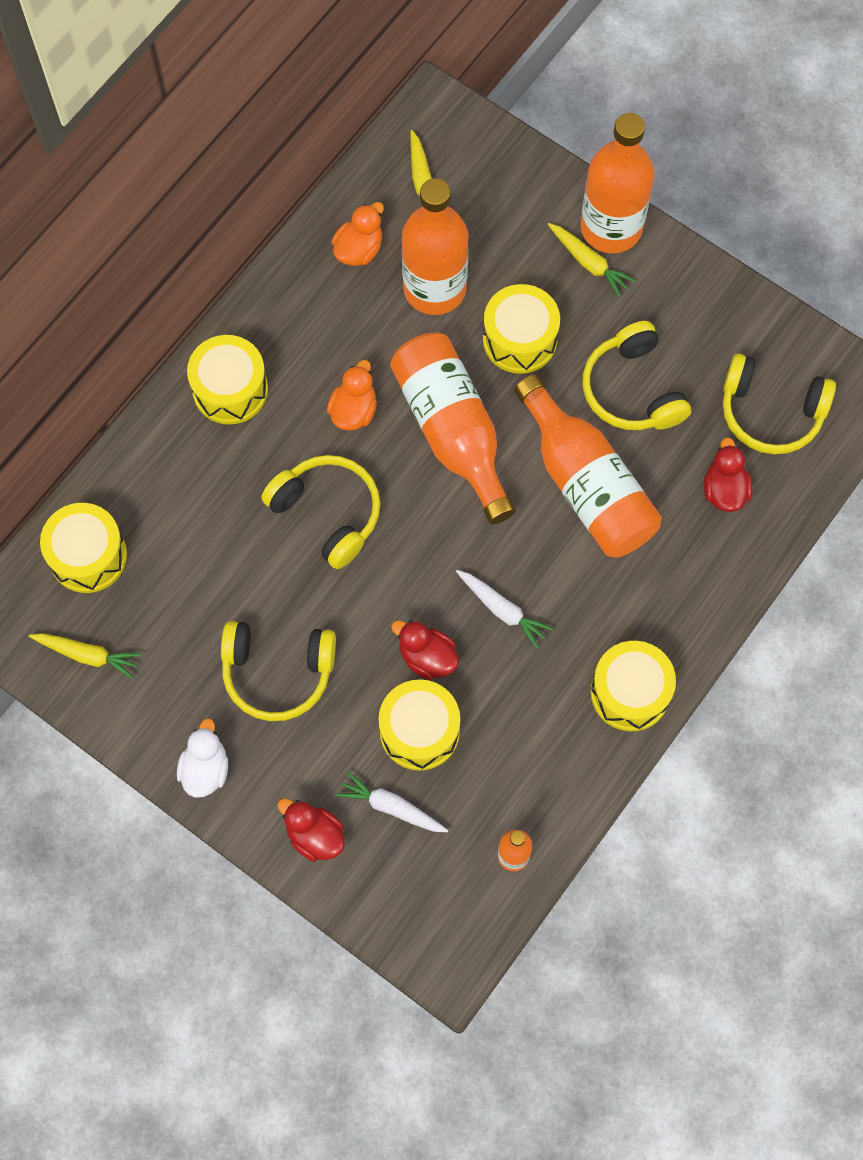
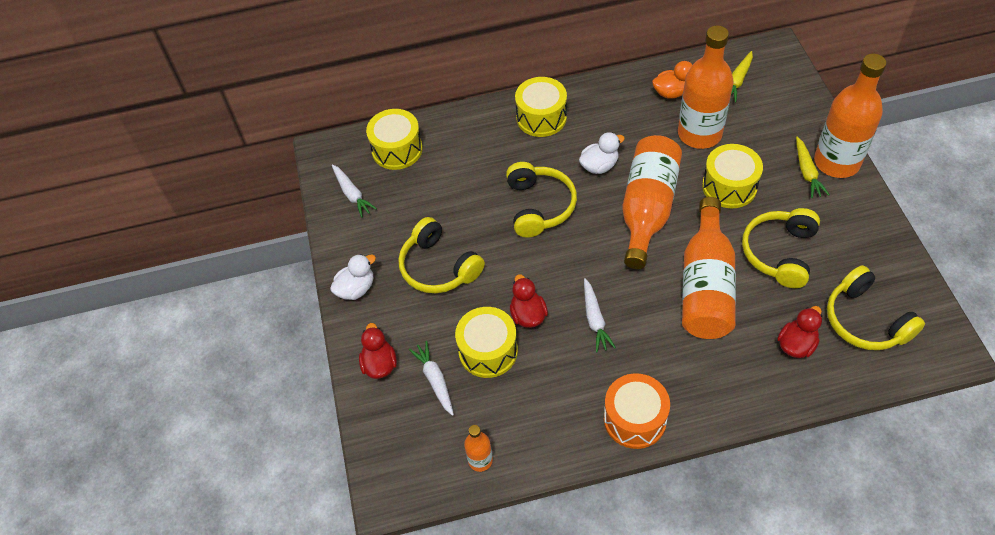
camera: 45 degrees right, 15 degrees down
(88, 655) = (352, 194): yellow carrot -> white carrot
(353, 410) = (599, 166): orange duck -> white duck
(630, 692) = (635, 419): yellow drum -> orange drum

